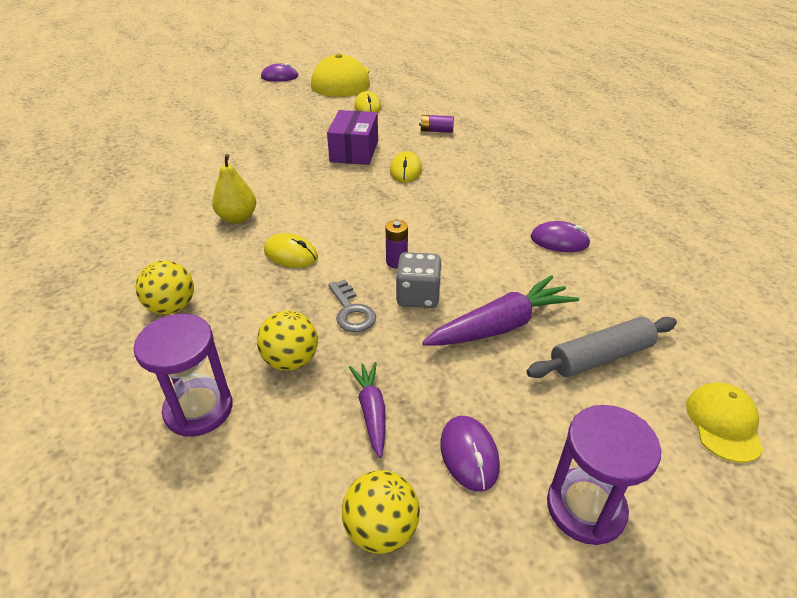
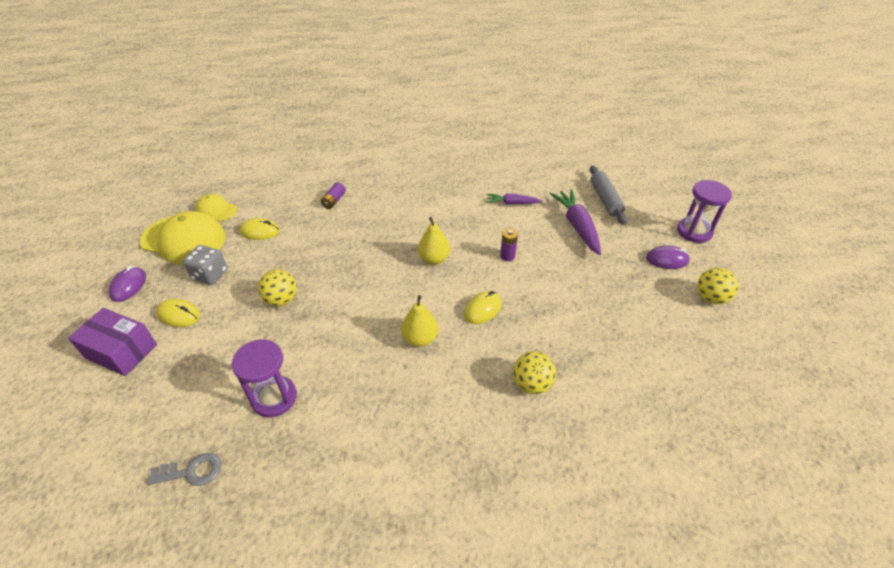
camera: 75 degrees left, 5 degrees up
(199, 409) = (635, 368): purple hourglass -> purple hourglass (274, 398)
(291, 360) = (596, 320): yellow ball -> yellow ball (281, 300)
(351, 311) = (554, 285): grey key -> grey key (192, 471)
(354, 151) = (342, 253): purple box -> purple box (121, 351)
(367, 207) = (434, 259): none -> yellow pear
(372, 411) = (639, 289): purple carrot -> purple carrot (512, 203)
(405, 170) = (389, 229): yellow mouse -> yellow mouse (179, 315)
(418, 296) = (545, 253): grey dice -> grey dice (210, 275)
(559, 241) = (505, 184): purple mouse -> none
(723, 423) = (648, 179): yellow cap -> yellow cap (216, 210)

